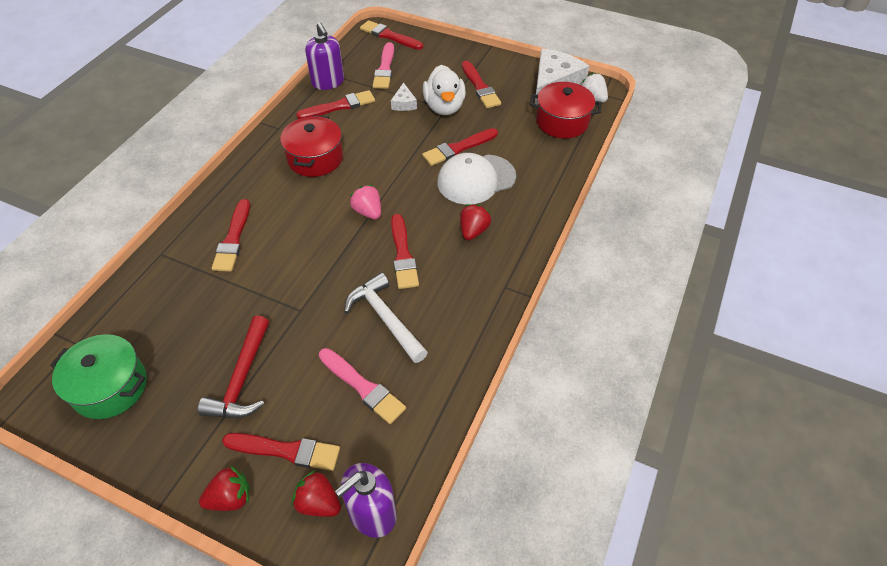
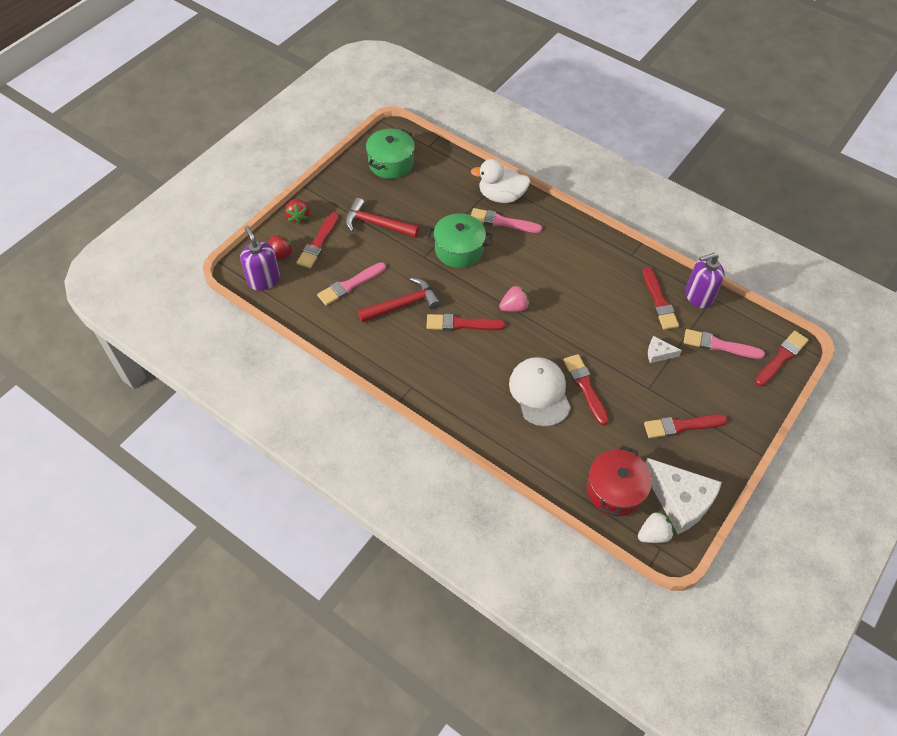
camera: 100 degrees right, 5 degrees up
(233, 239) = (502, 222): red brush -> pink brush
(284, 275) = (459, 250): none -> green pot
(315, 158) = (586, 277): red pot -> none
(385, 318) = (403, 304): white hammer -> red hammer
(444, 107) = (650, 387): white duck -> white duck (501, 196)
(473, 231) = (476, 377): red strawberry -> none

